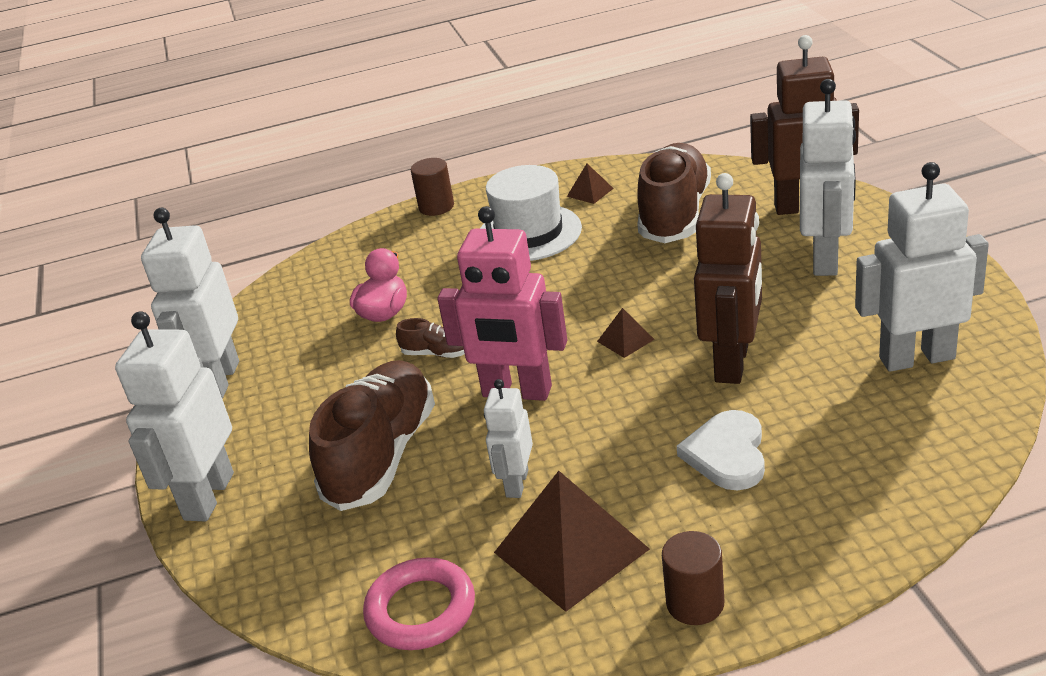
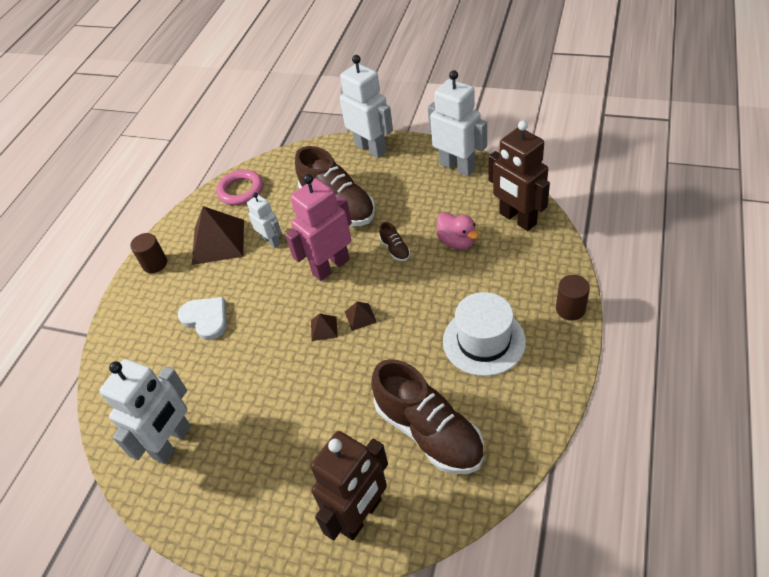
camera: 125 degrees right, 15 degrees up
(437, 353) = (395, 249): brown shoe -> brown shoe turned 75 degrees counterclockwise
(590, 192) = (509, 402): brown pyramid -> brown pyramid (360, 317)
(733, 363) = (257, 361): brown robot -> brown robot (517, 219)
(826, 259) = (292, 476): white robot -> none

